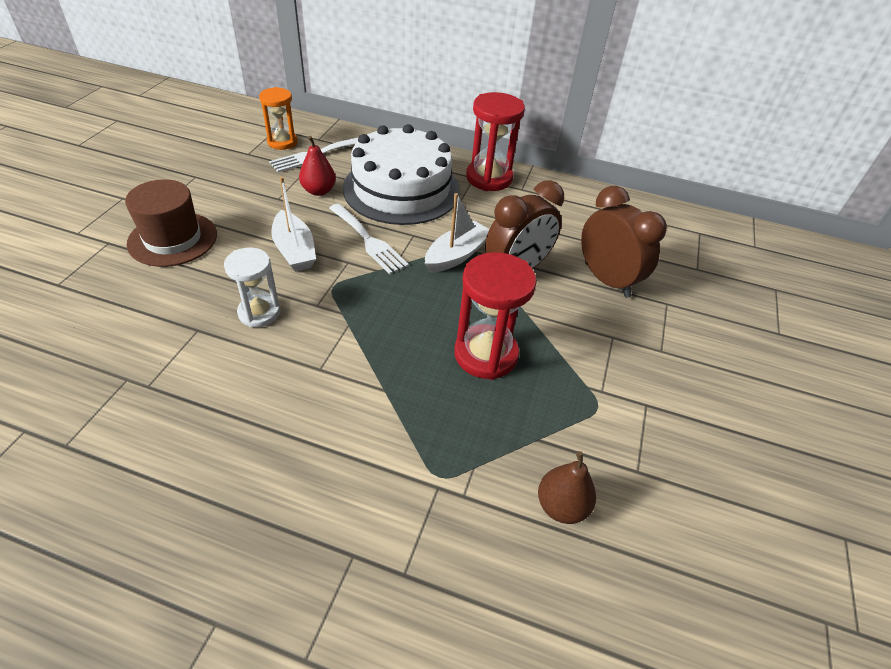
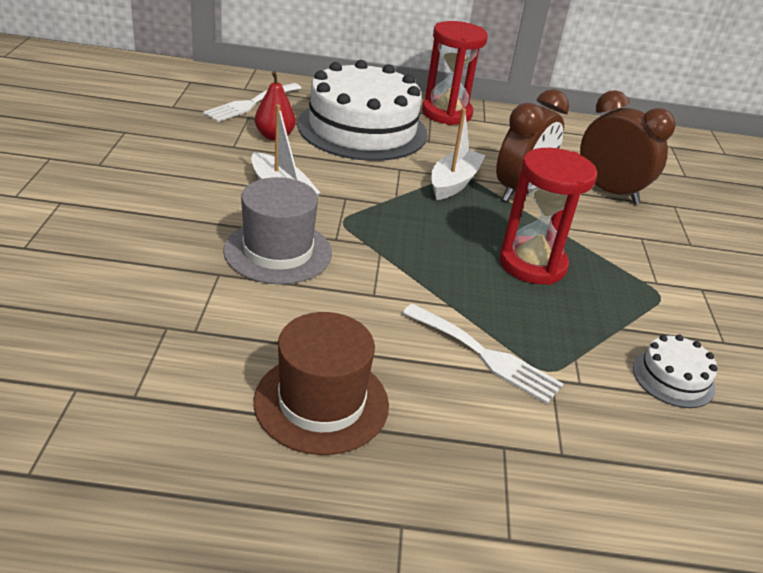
camera: 15 degrees left, 10 degrees down
(173, 239) = (136, 192): brown hat -> brown hat (321, 402)
(259, 313) = (278, 251): white hourglass -> grey hat
(282, 142) = (205, 93): orange hourglass -> none
(369, 241) = (356, 177): white fork -> white fork (485, 355)
(561, 506) = (673, 378): brown pear -> white cake

